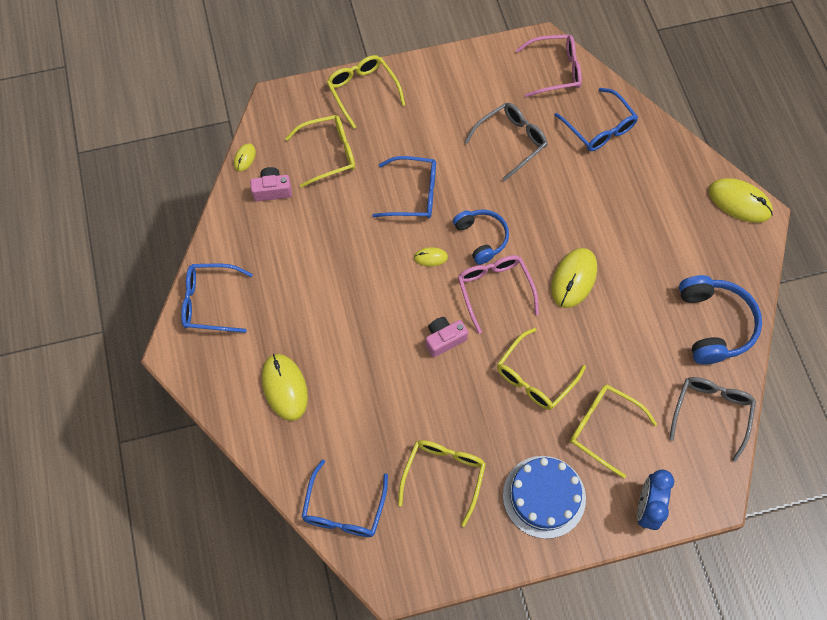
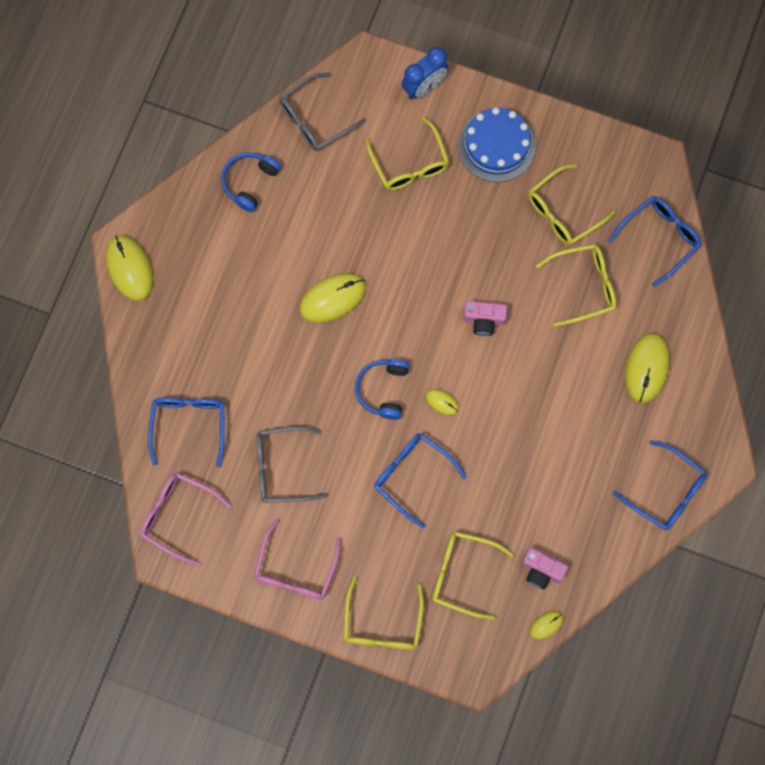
camera: 145 degrees left, 10 degrees up
(494, 290) = (408, 334): pink glasses -> pink glasses (295, 569)
(534, 377) = (432, 239): yellow glasses -> yellow glasses (584, 286)
(714, 324) = (249, 182): blue headphones -> blue headphones, size x0.66

